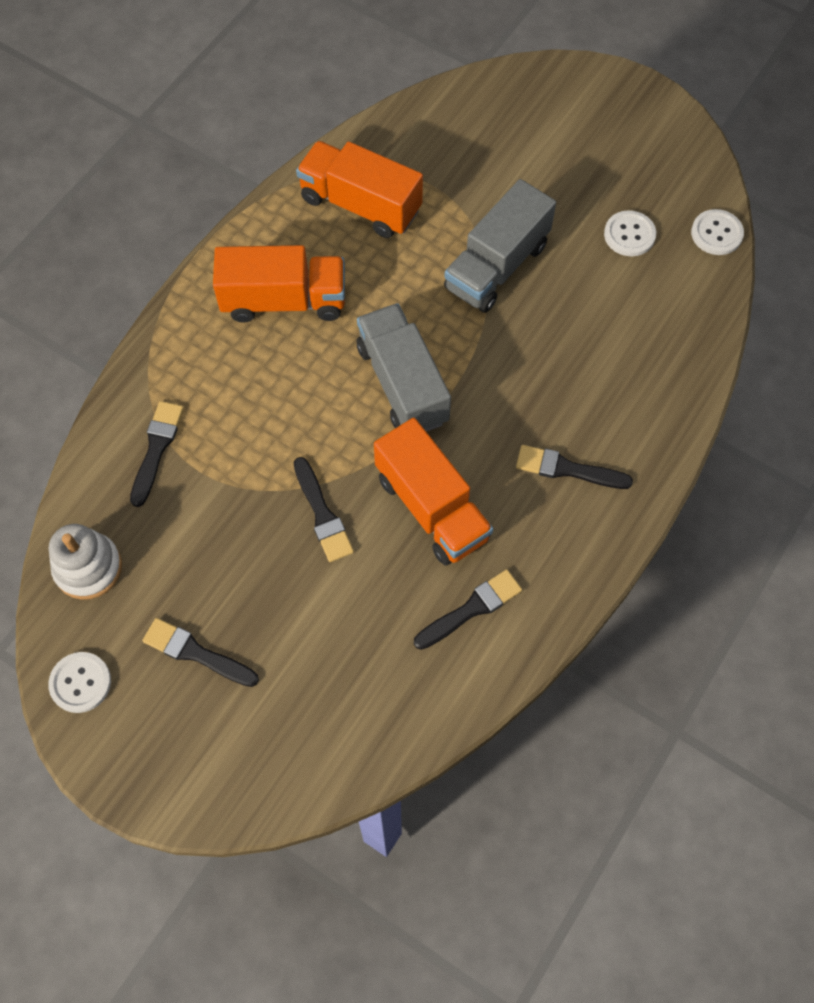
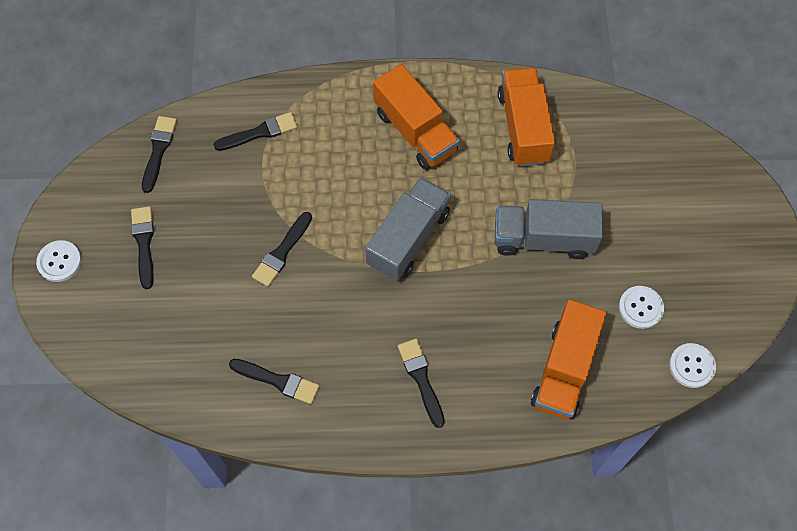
camera: 55 degrees right, 0 degrees up
(80, 683) = (86, 196): white button -> white button (59, 262)
(88, 568) = (158, 150): white stacking toy -> black brush
(432, 507) = (332, 313): orange truck -> orange truck (564, 370)

